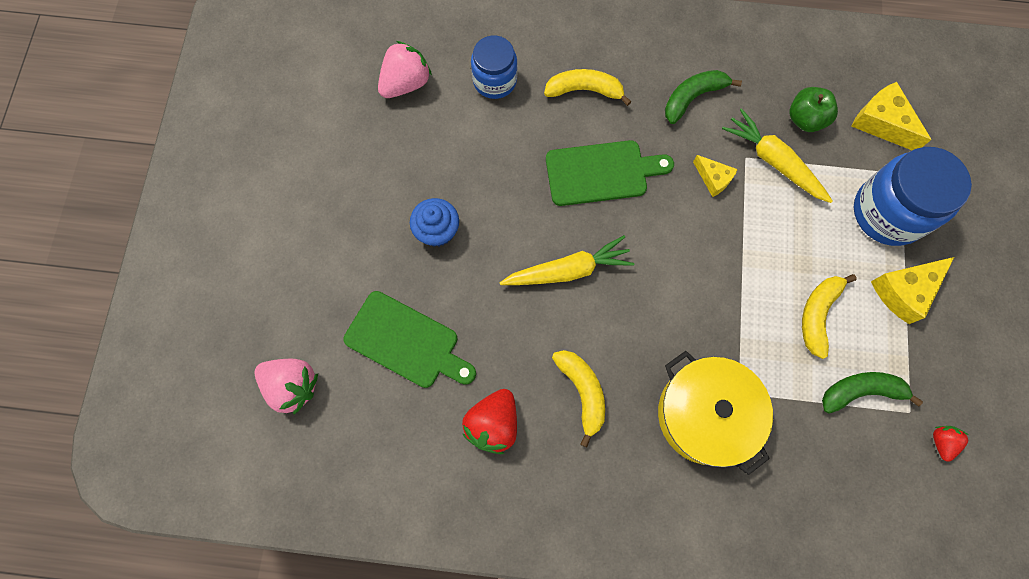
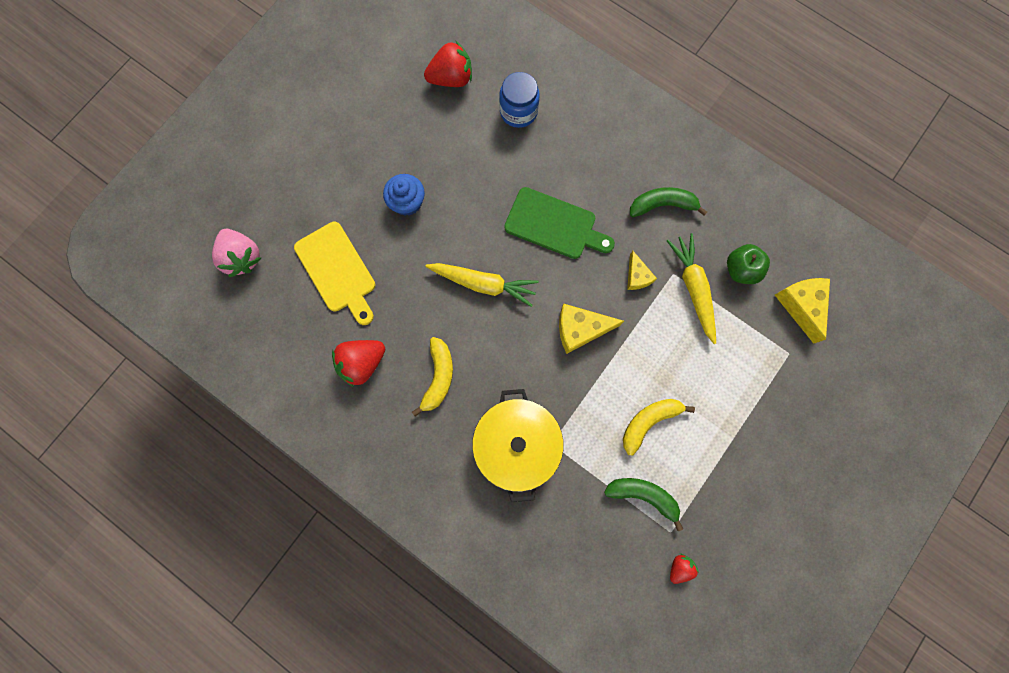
camera: 30 degrees right, 5 degrees up
(406, 83) = (451, 78): pink strawberry -> red strawberry
(406, 341) = (337, 270): green cutting board -> yellow cutting board
(584, 90) = (582, 155): yellow banana -> none
(888, 212) = (757, 377): blue jar -> none
(904, 291) = (728, 443): yellow cheese -> yellow cheese (580, 329)

